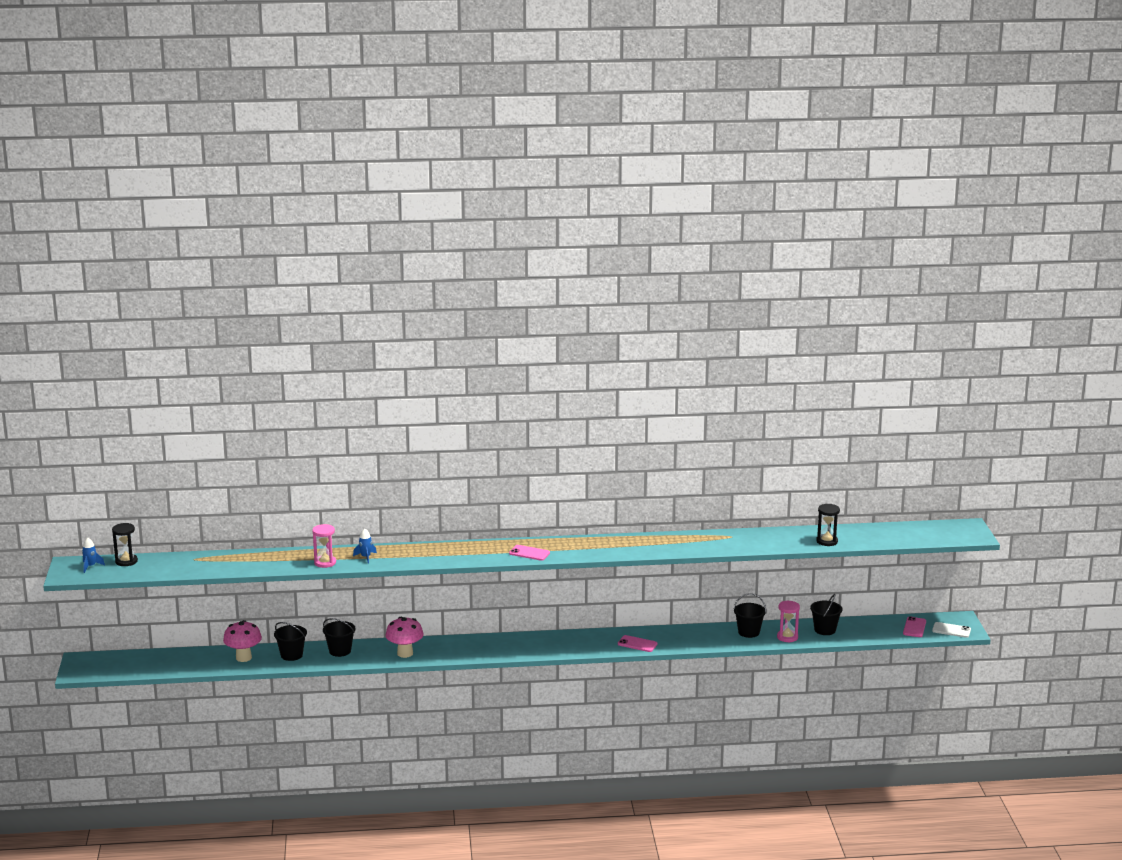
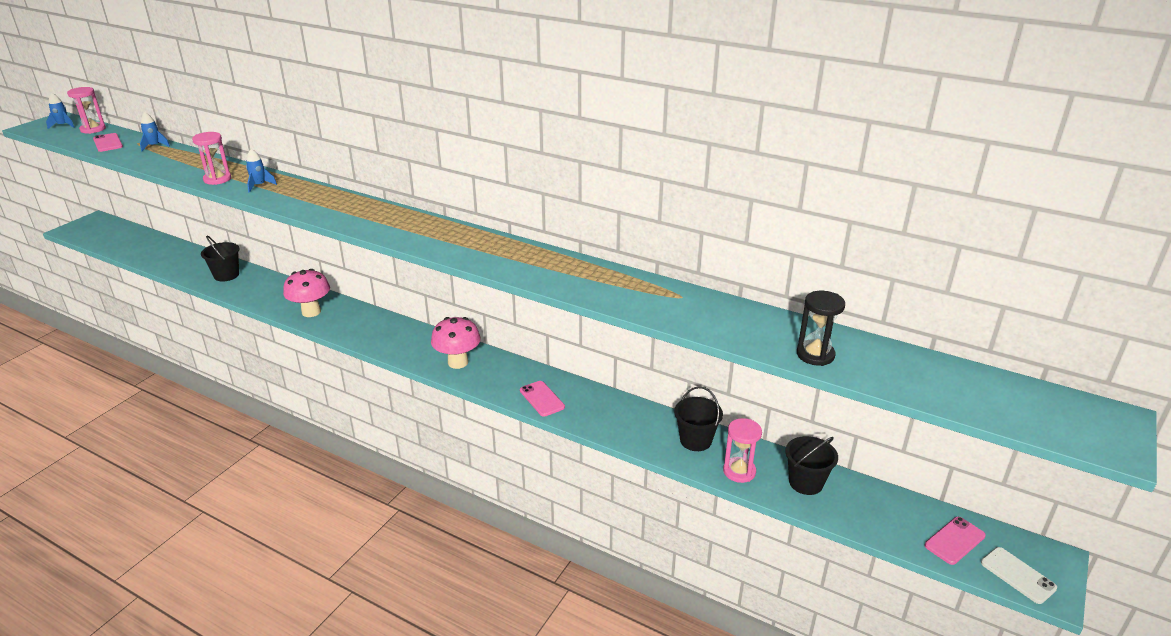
camera: 35 degrees right, 10 degrees up
(126, 561) = (93, 129): black hourglass -> pink hourglass
(215, 557) = (154, 146): none -> blue rocket
(243, 658) = (191, 263): pink mushroom -> pink mushroom (458, 362)
(340, 651) = (267, 286): black bucket -> none
(529, 553) = (410, 234): pink phone -> pink phone (108, 143)

